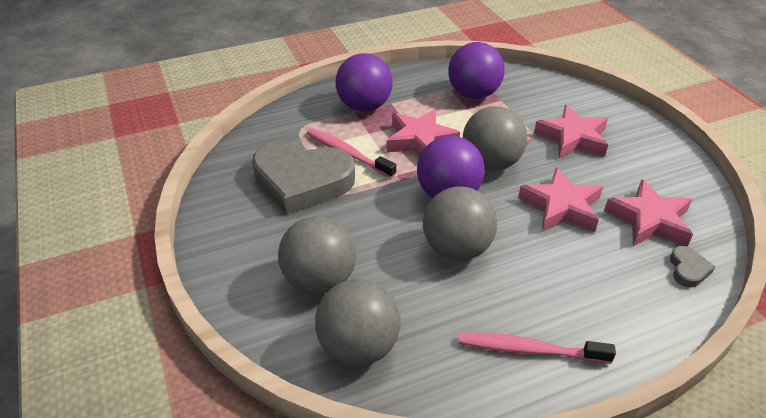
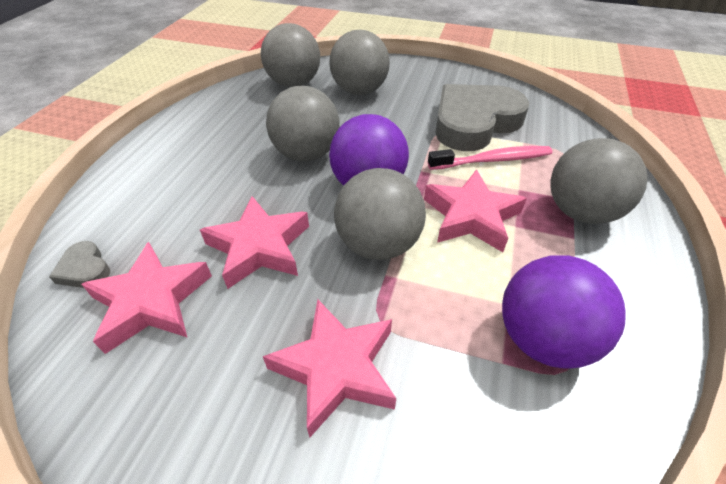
camera: 130 degrees right, 5 degrees up
(364, 106) = (580, 212): purple ball -> grey ball
(529, 350) = (195, 134): pink toothbrush -> none

